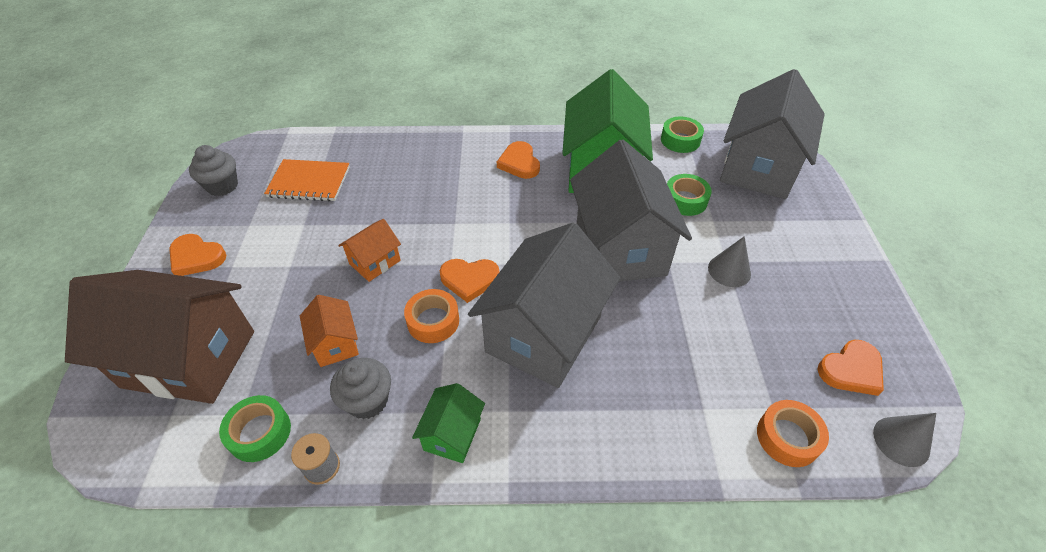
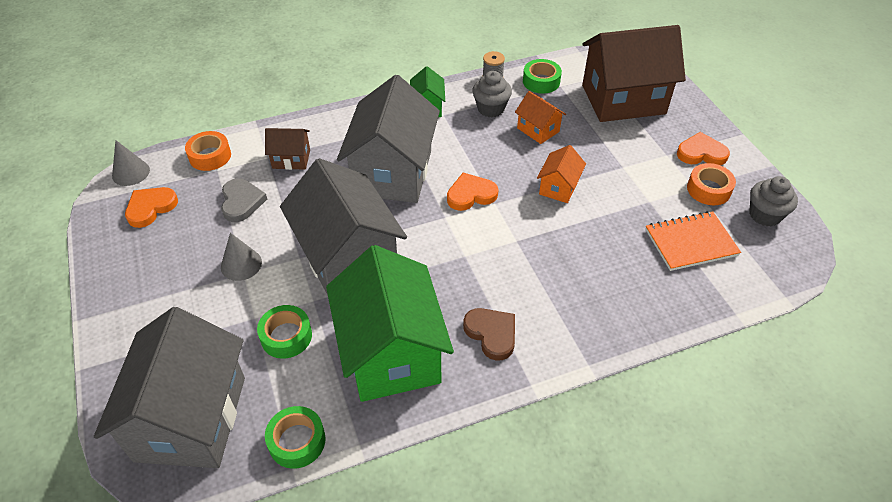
camera: 160 degrees right, 0 degrees up
(433, 321) = (480, 159): orange tape -> orange tape (708, 189)
(519, 163) = (491, 334): orange heart -> brown heart
(669, 395) = (291, 159): none -> brown house
(734, 345) = (241, 202): none -> grey heart

